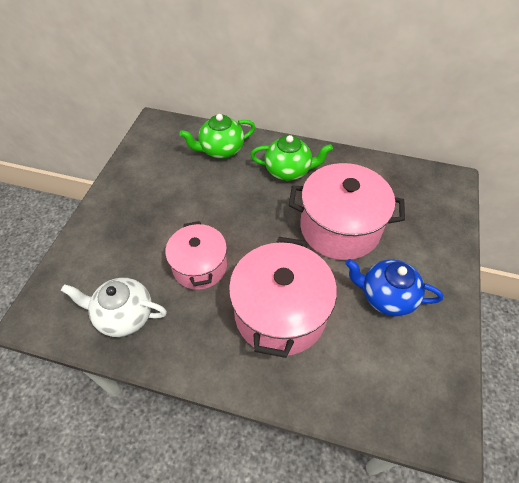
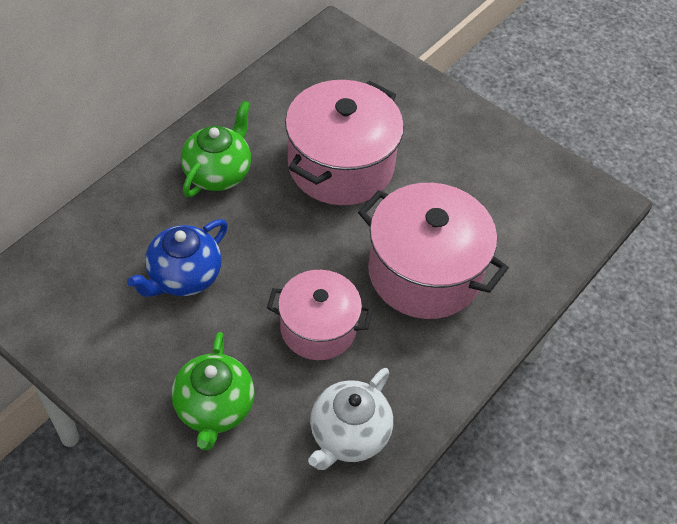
camera: 70 degrees left, 0 degrees up
(221, 150) = (125, 231): green teapot -> green teapot (214, 408)
(386, 296) = (451, 171): blue teapot -> blue teapot (183, 277)

